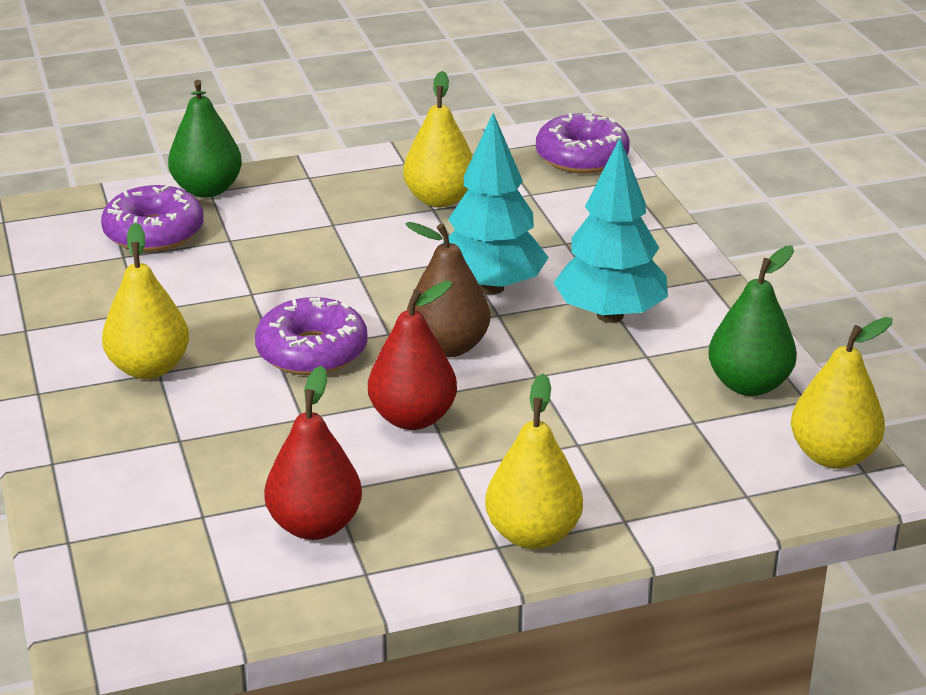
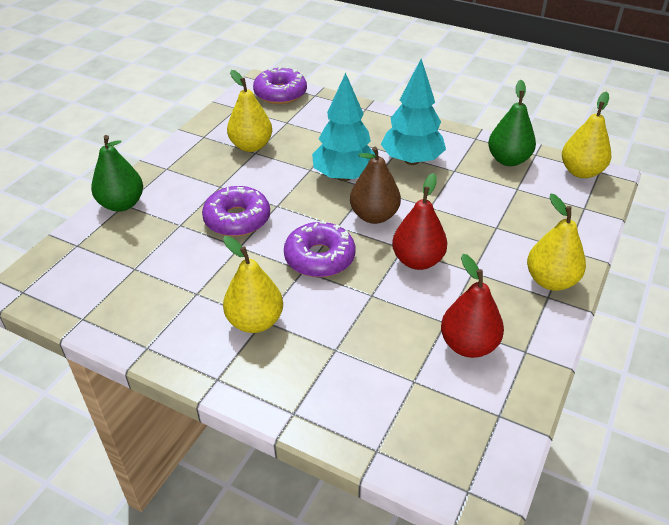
camera: 45 degrees left, 10 degrees up
(154, 233) = (131, 245): purple donut -> purple donut (237, 219)

